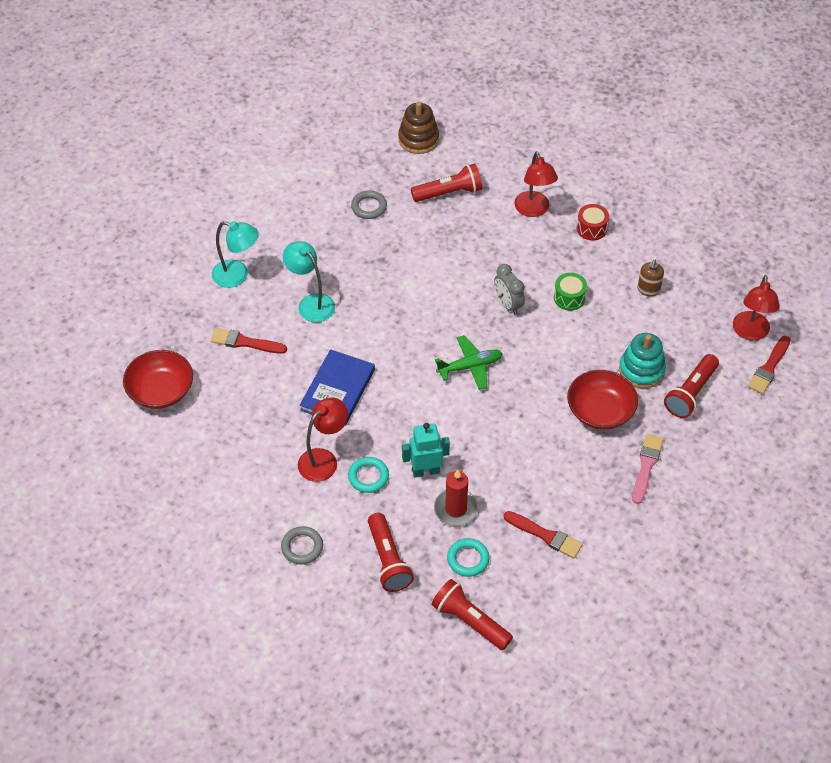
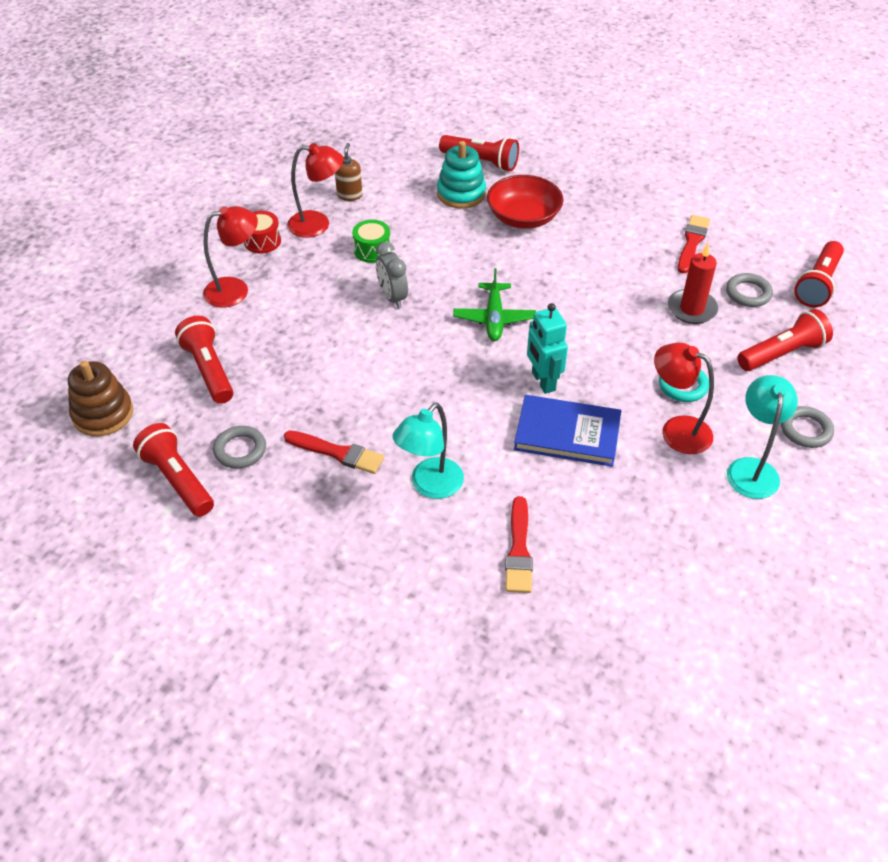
camera: 100 degrees left, 5 degrees down
(161, 390) = (637, 638): red bowl -> none
(237, 276) = (395, 586): turquoise lamp -> turquoise lamp (752, 469)
(351, 176) = (178, 480): none -> red flashlight
(425, 471) = (653, 338): turquoise robot -> turquoise robot (543, 381)
(468, 559) = (748, 293): turquoise ring -> grey ring
(470, 366) = (494, 318): green plane -> green plane turned 150 degrees counterclockwise
(508, 304) = (392, 297): grey clock -> grey clock turned 105 degrees clockwise
(646, 466) = (580, 184): pink brush -> none
(648, 290) = (349, 195): brown soap dispenser -> brown soap dispenser turned 90 degrees counterclockwise
(750, 333) = (394, 129): red lamp -> red lamp (318, 224)
(769, 367) = (435, 118): red brush -> red brush (337, 453)

